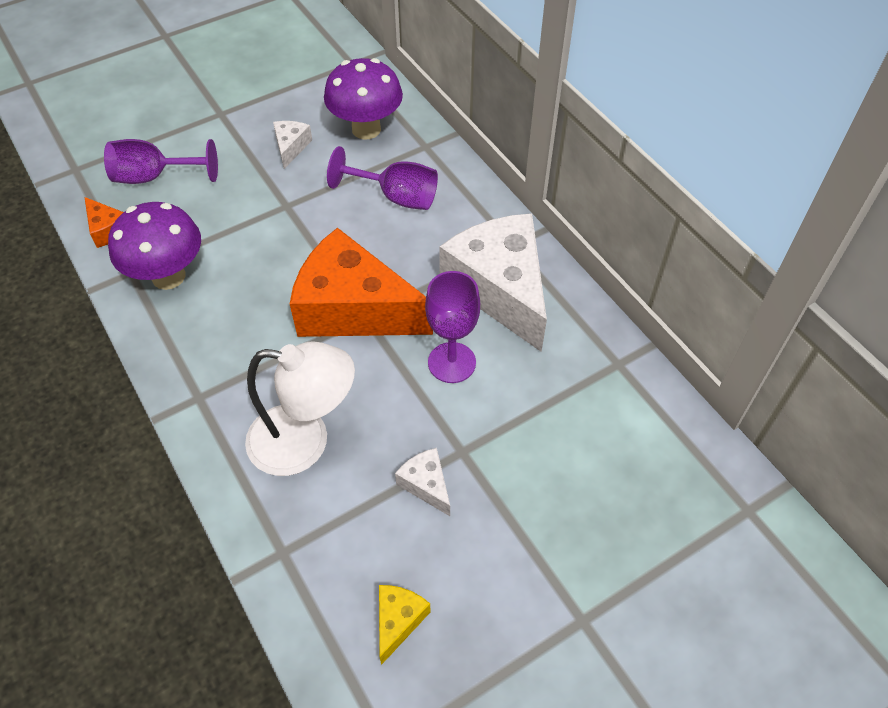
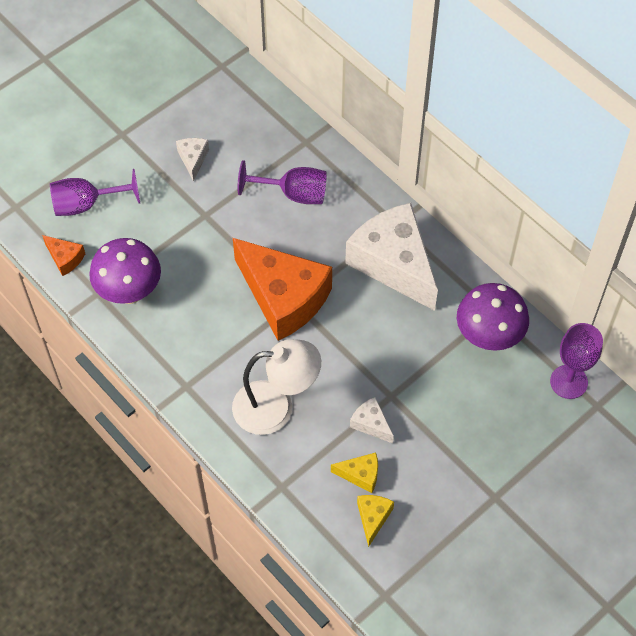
camera: 10 degrees left, 5 degrees up
(353, 308) = (284, 297): orange cheese -> orange cheese turned 150 degrees counterclockwise
(366, 129) = (252, 132): purple mushroom -> purple mushroom (488, 337)
(395, 554) = (360, 475): none -> yellow cheese
(451, 362) = (369, 329): purple goblet -> purple goblet (568, 382)

